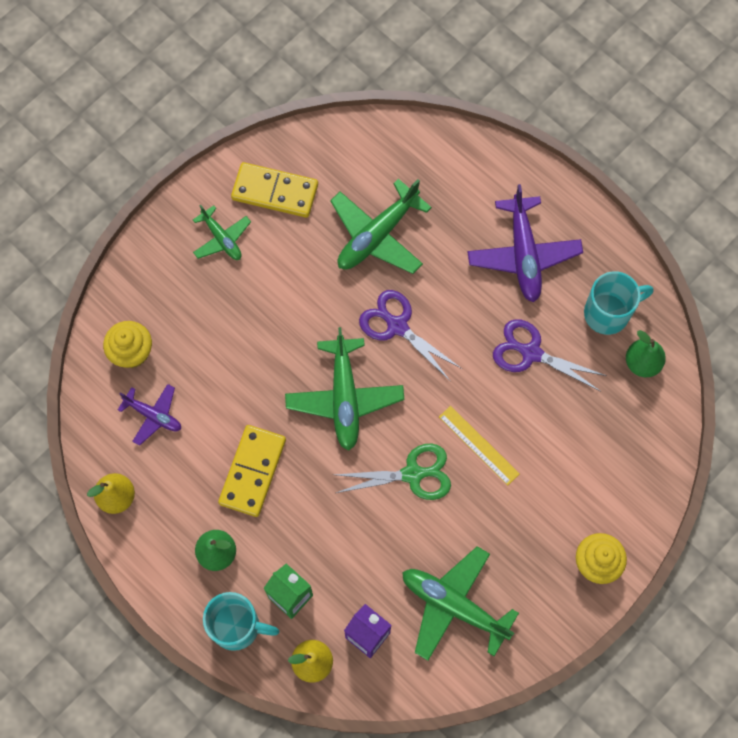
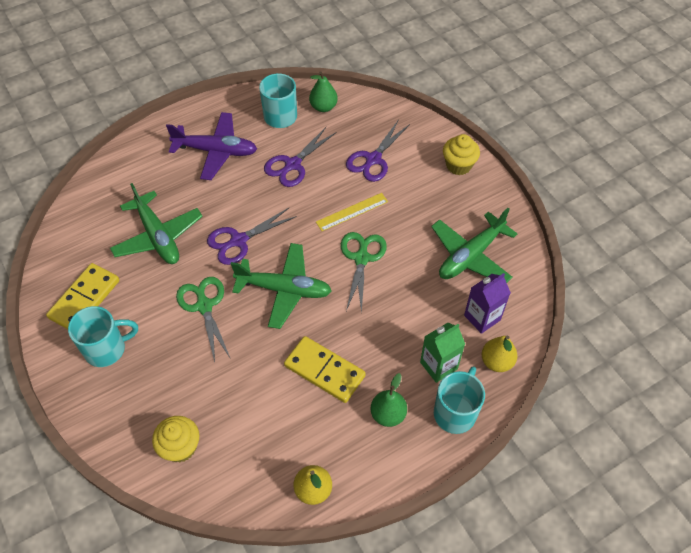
camera: 75 degrees left, 15 degrees down
(153, 415) = (247, 441): purple plane -> none
(222, 238) = (107, 349): green plane -> turquoise mug
(299, 318) = (204, 306): none -> green scissors
(571, 450) = (373, 159): none -> purple scissors

